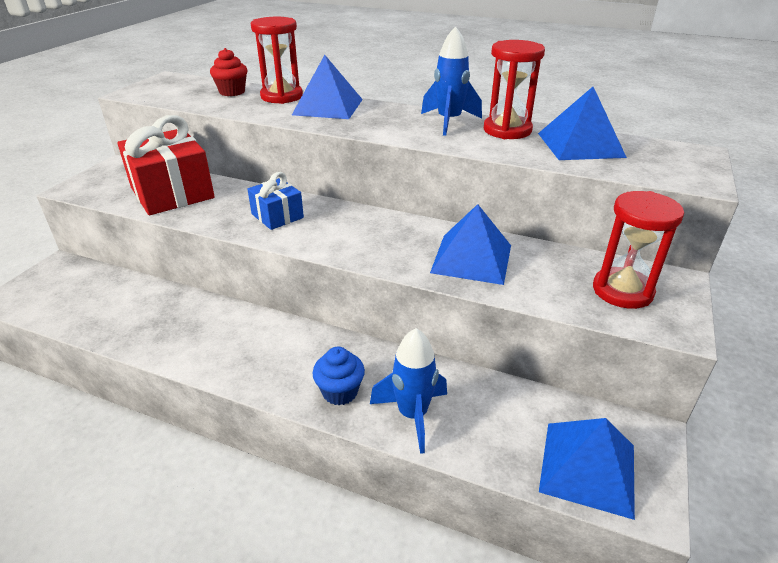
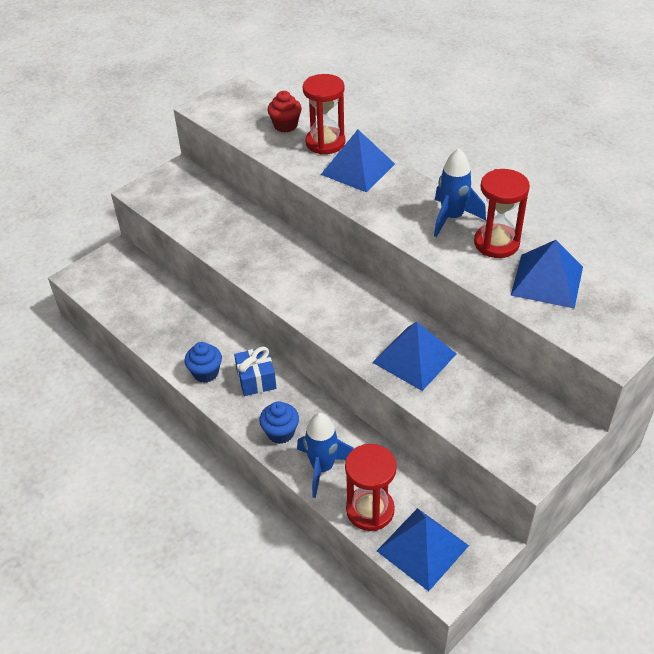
camera: 25 degrees right, 10 degrees up
(172, 193) = (212, 217): red gift -> none
(215, 354) = (206, 373): none -> blue cupcake
(277, 216) = (284, 267): blue gift -> blue gift (256, 379)
(622, 291) = (514, 426): red hourglass -> red hourglass (370, 510)

